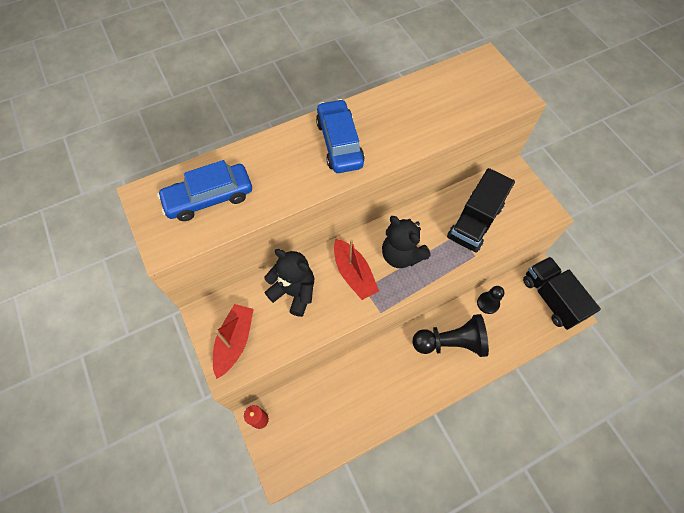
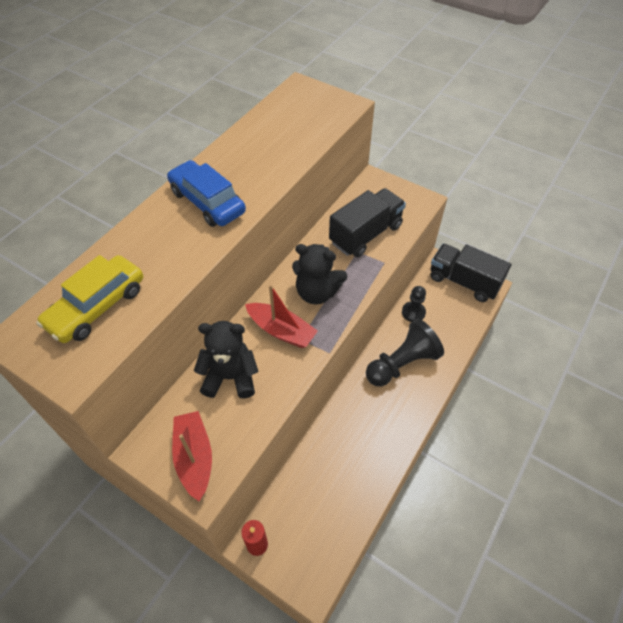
camera: 30 degrees left, 10 degrees down
(209, 198) = (97, 306): blue car -> yellow car
(474, 222) = (366, 234): black truck -> black truck turned 135 degrees counterclockwise

